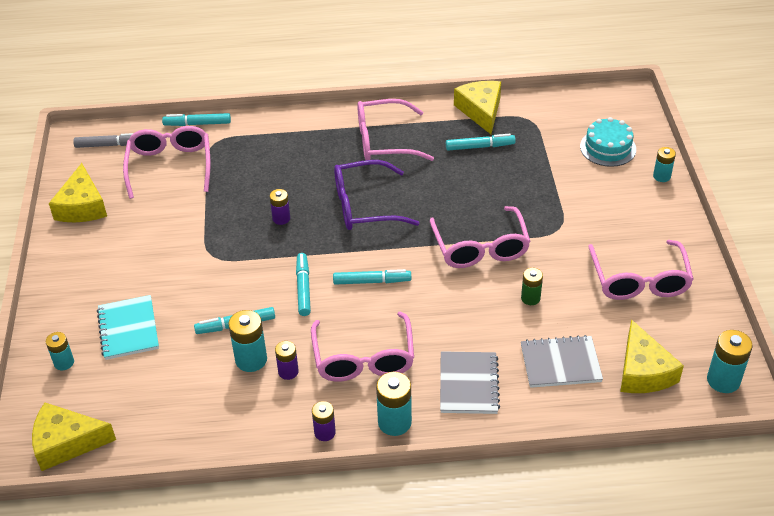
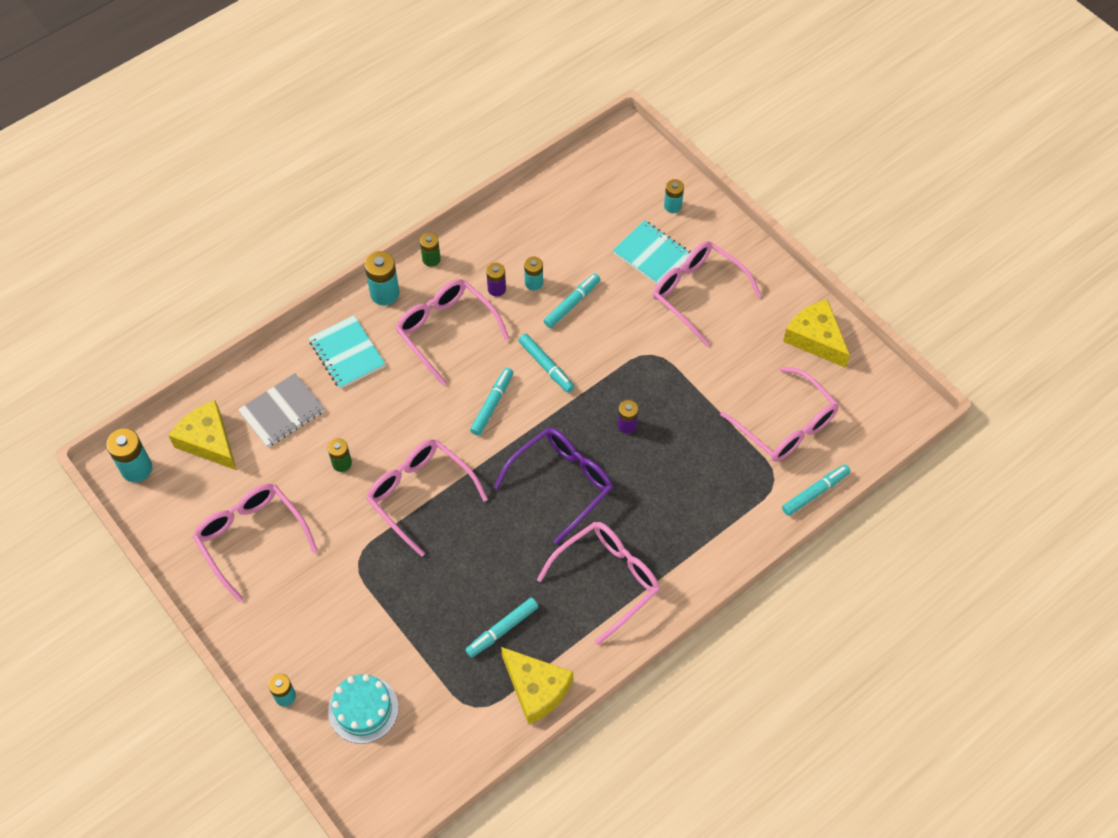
camera: 145 degrees right, 15 degrees up
(66, 443) = (608, 158): yellow cheese -> none
(109, 145) = (869, 417): grey marker -> none
(128, 281) = (697, 293): none -> pink glasses
(251, 360) = (534, 283): turquoise battery -> turquoise battery, size x0.63
(325, 432) = (431, 259): purple battery -> green battery
(372, 281) = (492, 404): turquoise marker -> turquoise marker turned 150 degrees clockwise
(468, 384) = (347, 353): grey notebook -> turquoise notebook

